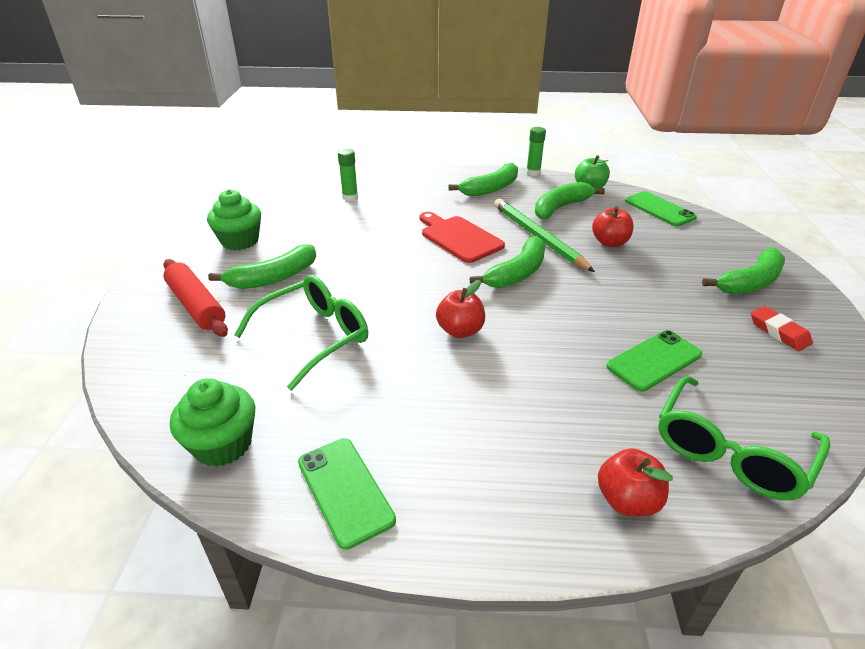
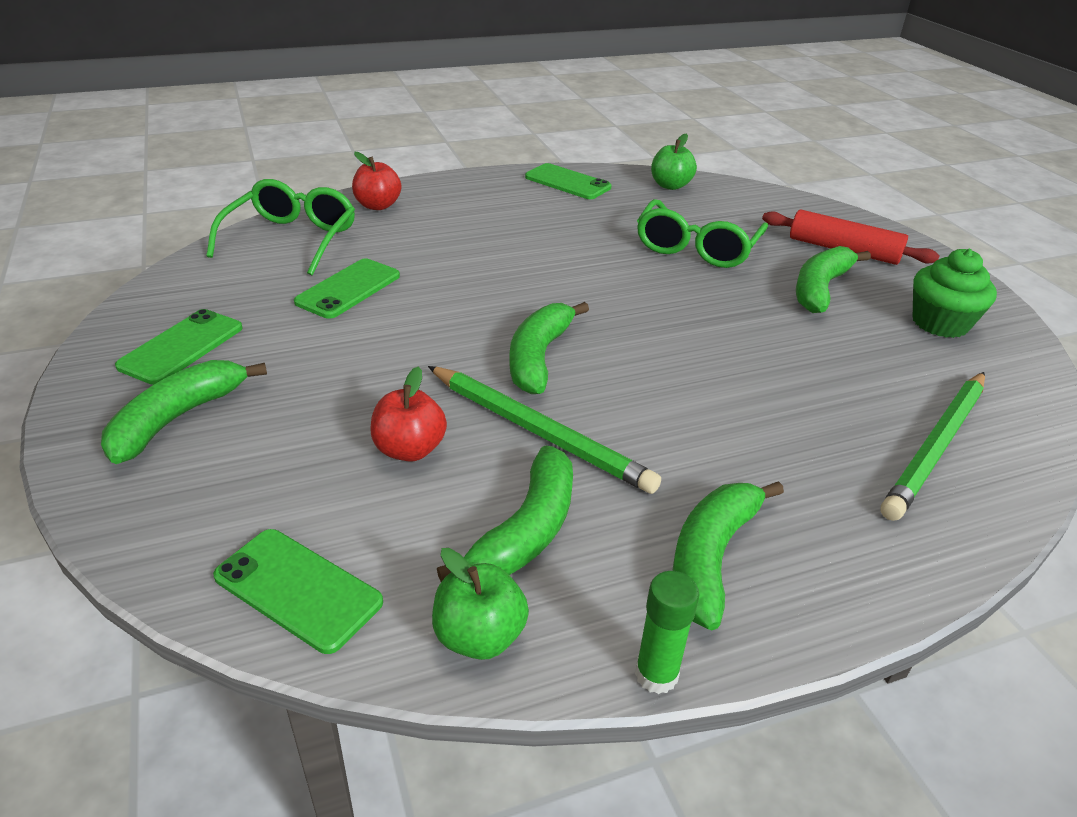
camera: 155 degrees right, 0 degrees up
(223, 444) = (670, 185): green cupcake -> green apple
(350, 197) = (936, 446): green glue stick -> green pencil
(458, 238) = (664, 398): red cutting board -> none
(460, 331) = (563, 278): red apple -> none
(778, 332) = (181, 347): red eraser -> green phone

